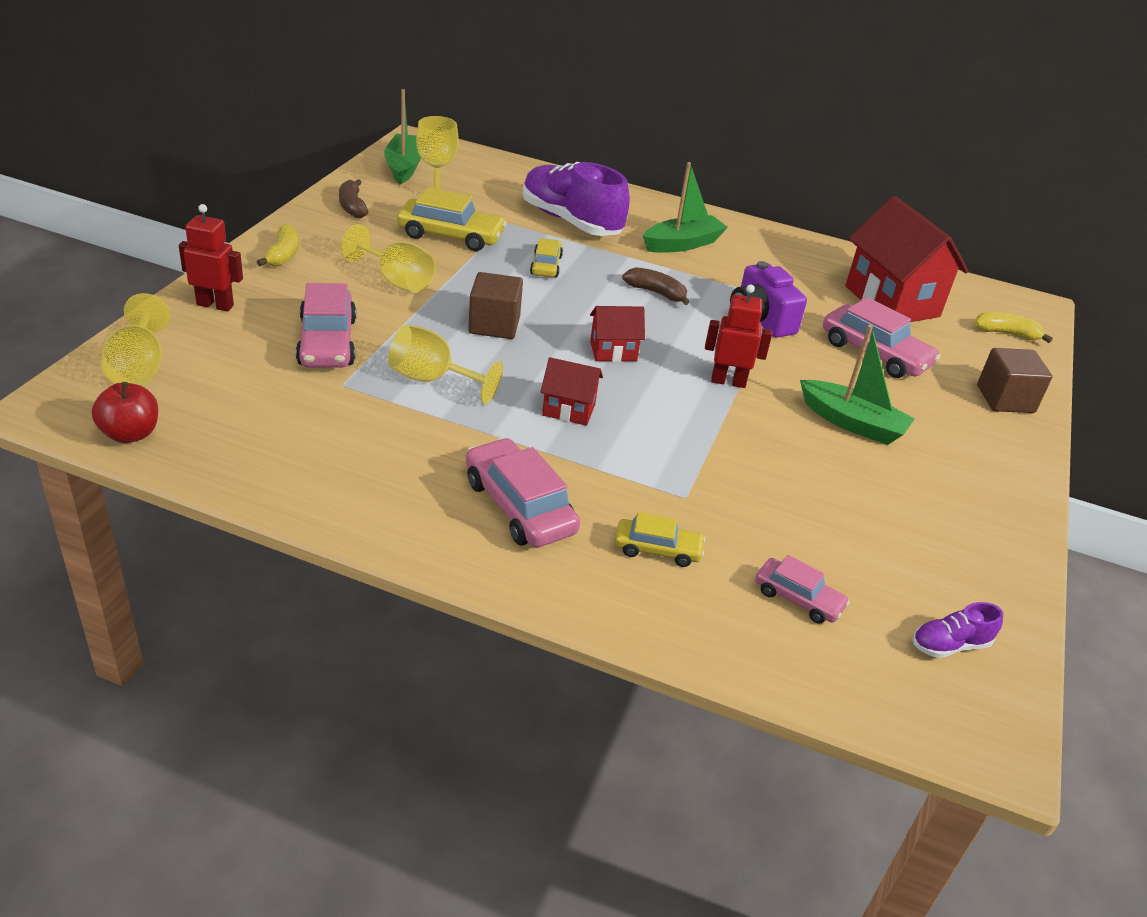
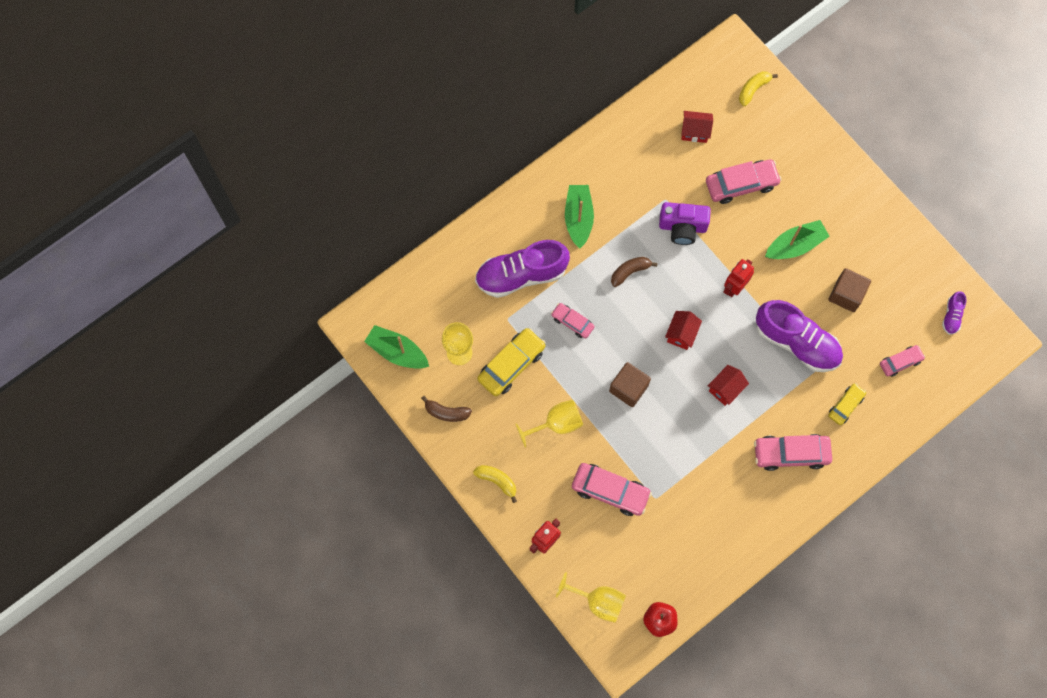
camera: 55 degrees left, 35 degrees up
(432, 380) = (670, 448): yellow goblet -> none
(546, 265) = (572, 322): yellow car -> pink car
(709, 463) = (796, 342): none -> purple shoe
(891, 301) = (694, 132): red house -> red house, size x0.49
(1005, 399) = (809, 145): brown cube -> brown cube (846, 294)

